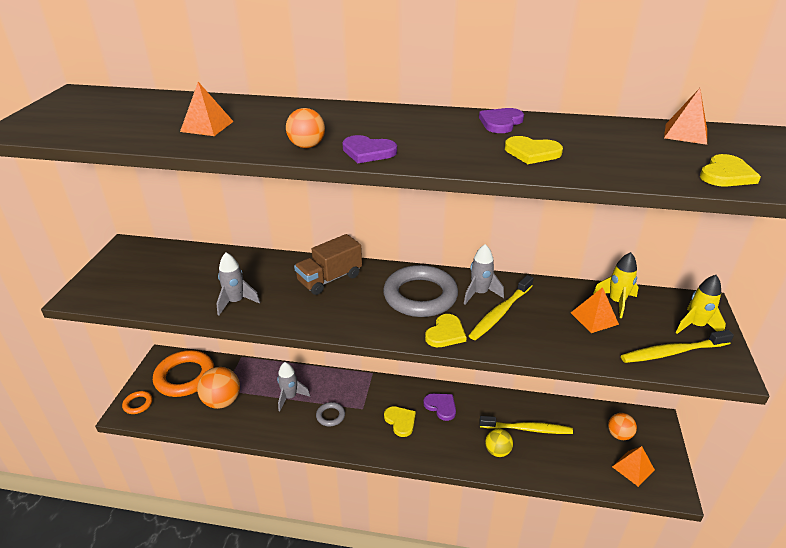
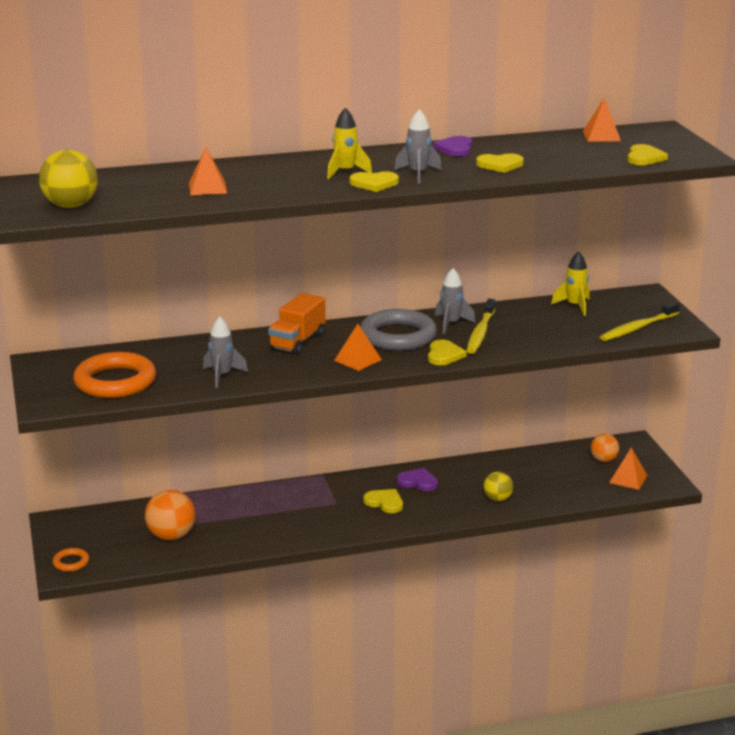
camera: 25 degrees left, 10 degrees down
(67, 124) = (71, 206): none -> yellow ball
(185, 377) = (103, 529): orange ring -> orange ring (115, 382)
(290, 397) = (247, 514): grey rocket -> grey rocket (418, 174)
(307, 146) = (319, 187): orange ball -> none
(330, 279) = (297, 342): brown truck -> orange truck
(330, 416) = (306, 516): grey ring -> none
(368, 152) = (374, 183): purple heart -> yellow heart
(527, 429) = (516, 477): yellow toothbrush -> none
(594, 318) = (563, 320): orange pyramid -> orange pyramid (358, 360)
(695, 326) = (647, 308): yellow rocket -> yellow rocket (345, 172)

